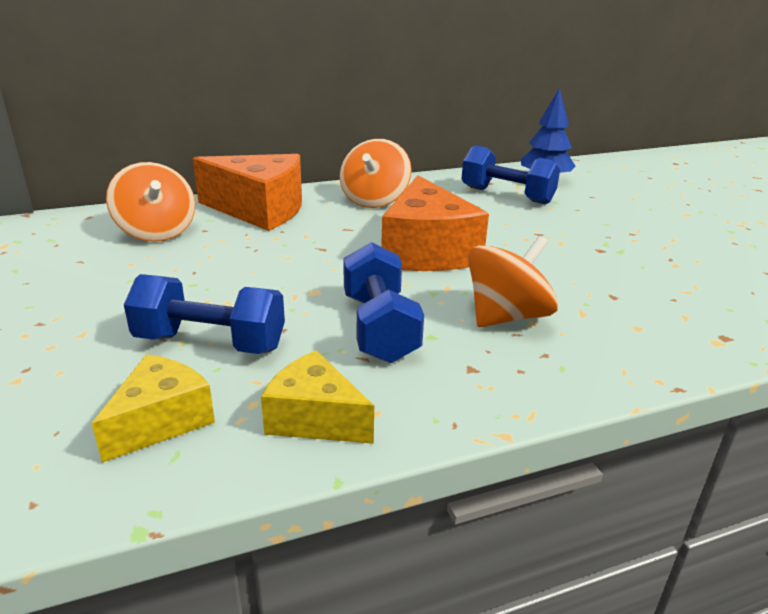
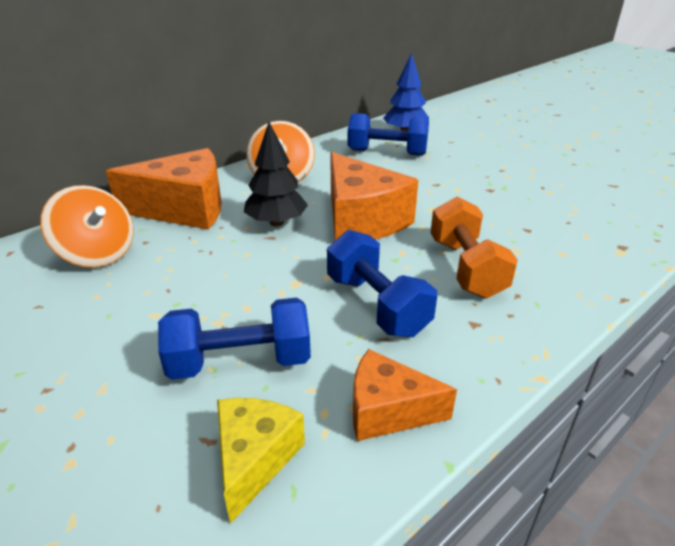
camera: 20 degrees left, 5 degrees up
(314, 418) = (387, 410): yellow cheese -> orange cheese
(337, 237) = (276, 222): none -> black tree
(506, 316) = (466, 268): orange spinning top -> orange dumbbell

